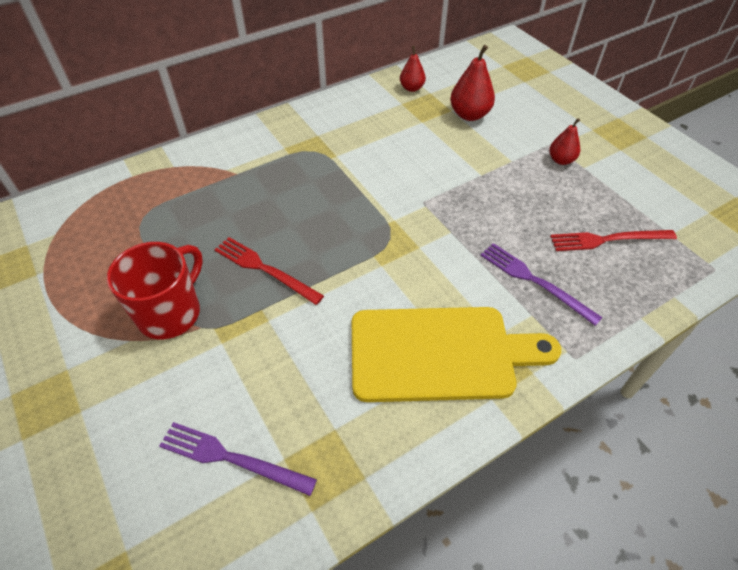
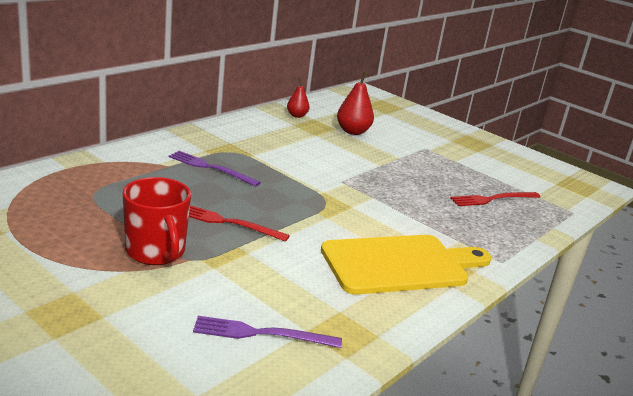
camera: 20 degrees left, 25 degrees down
(170, 313) = (156, 252): red mug -> red mug turned 135 degrees clockwise
(534, 281) = (451, 222): purple fork -> purple fork (210, 168)
(561, 160) = (437, 157): red pear -> none

